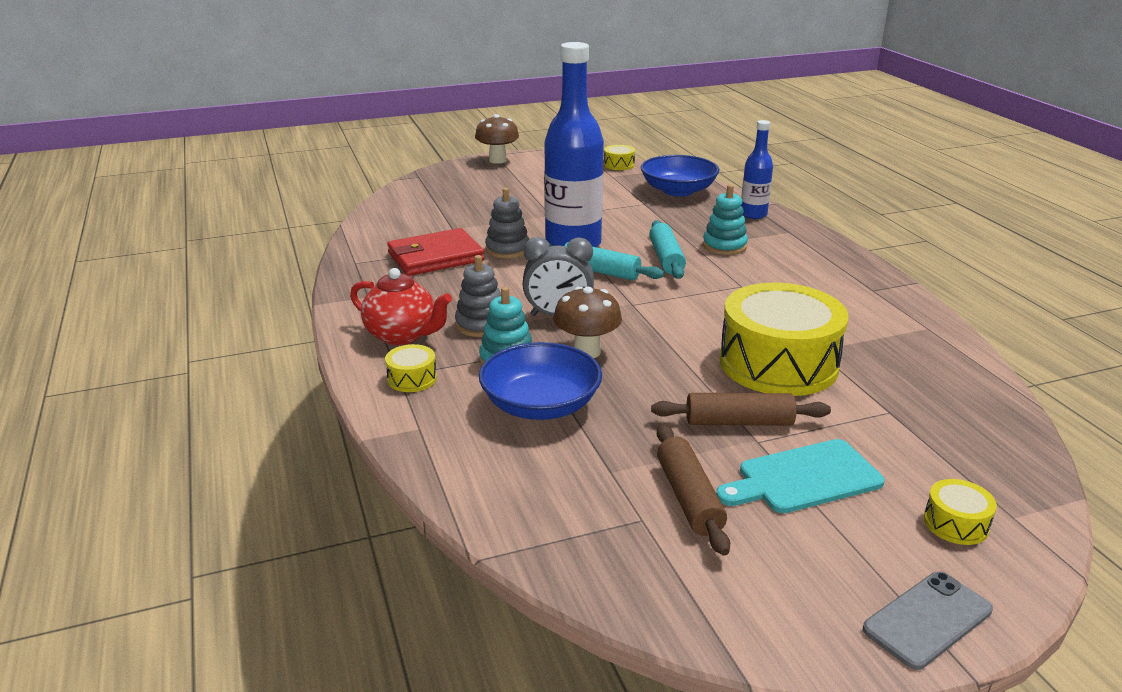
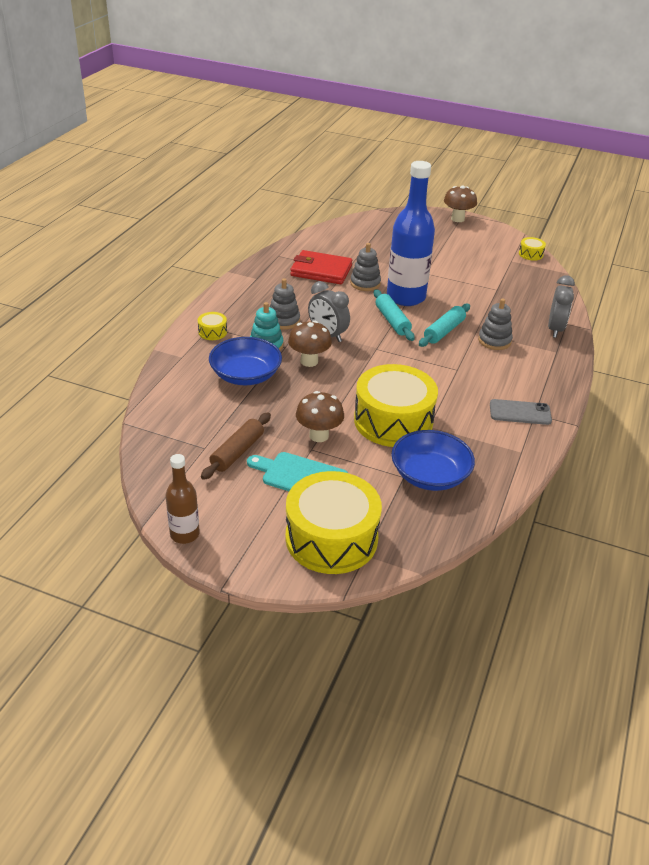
camera: 40 degrees right, 10 degrees up
(402, 335) = (240, 308): red teapot -> none
(678, 190) = (536, 290): blue bowl -> blue bowl (430, 475)
(724, 246) = (494, 341): turquoise stacking toy -> grey stacking toy
(739, 422) = (319, 435): brown rolling pin -> brown mushroom
(753, 214) = (555, 329): blue bottle -> grey clock
(816, 648) = (184, 534): none -> brown bottle
(927, 620) = (244, 558): grey phone -> grey phone (520, 412)
(956, 523) = (331, 538): yellow drum -> yellow drum, size x2.45

